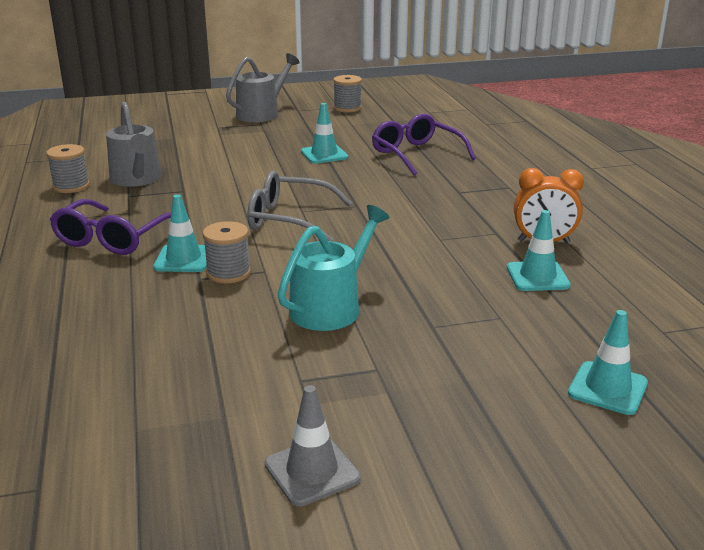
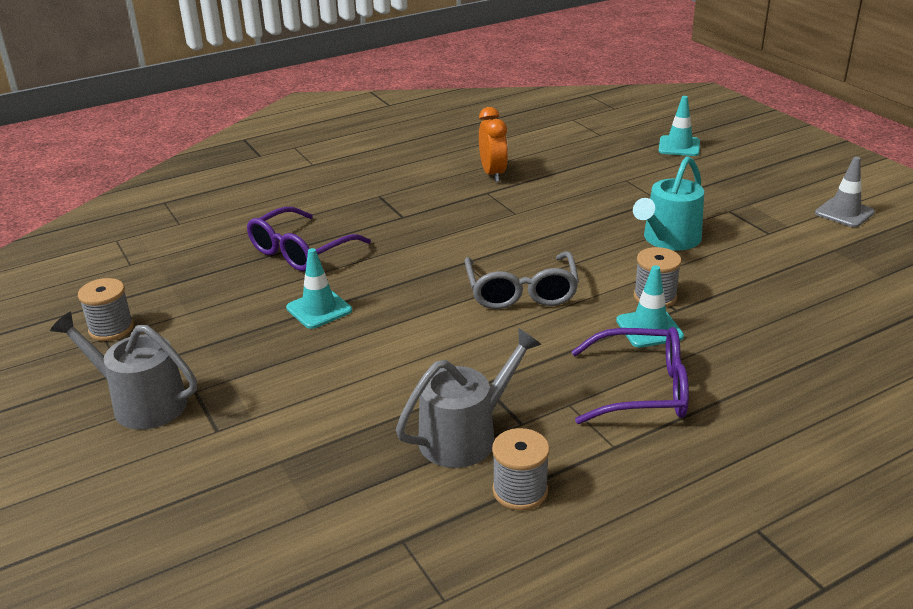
camera: 105 degrees left, 5 degrees up
(330, 307) = (668, 239): turquoise watering can -> turquoise watering can turned 75 degrees counterclockwise
(537, 277) = (555, 172): turquoise traffic cone -> none

